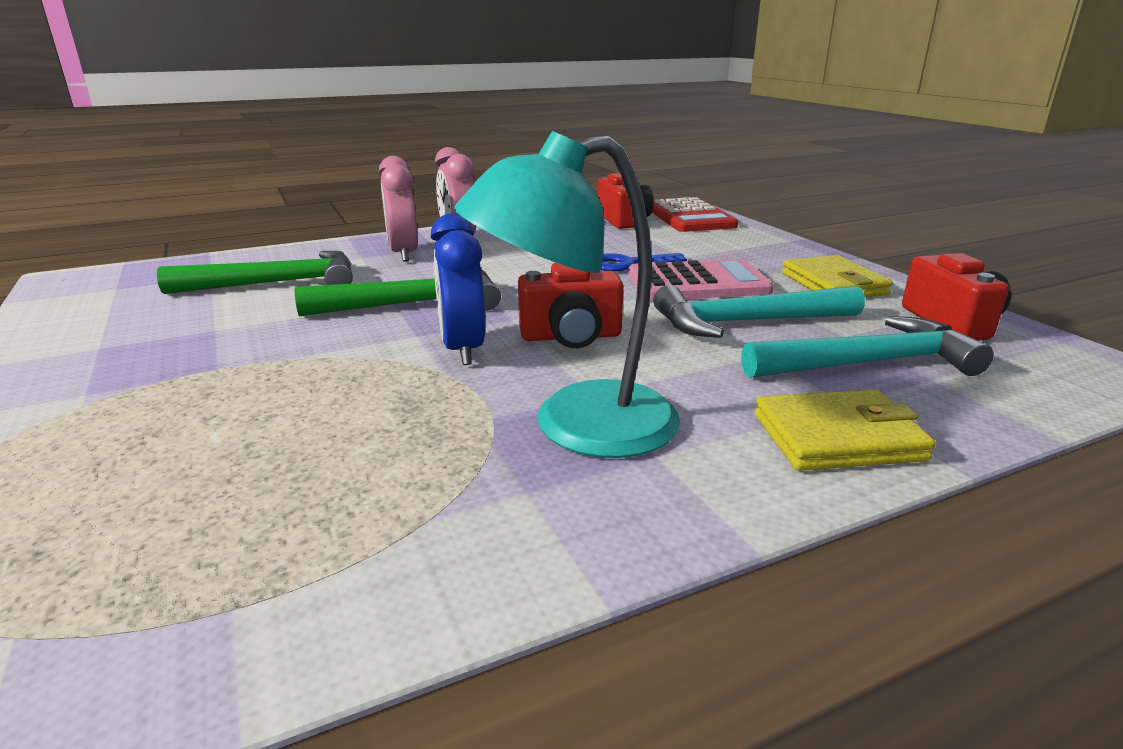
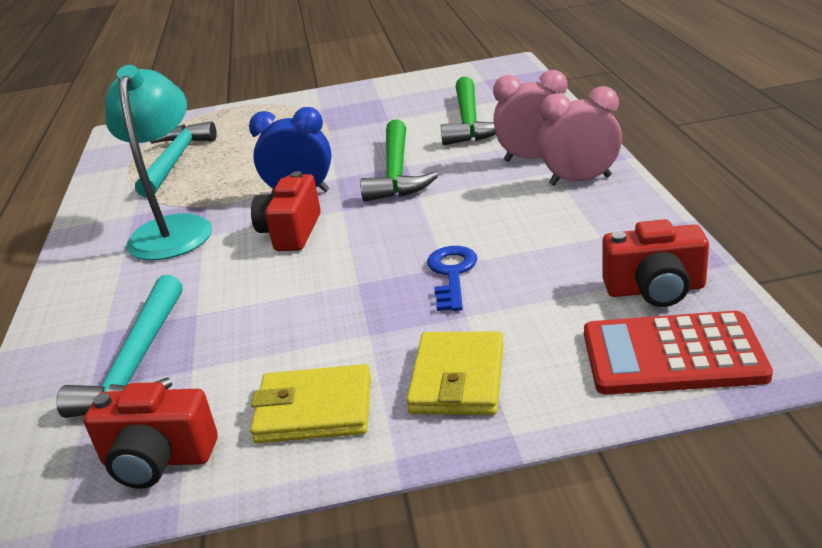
camera: 110 degrees right, 5 degrees up
(697, 283) = (371, 309): pink calculator -> none
(747, 322) = (257, 318): turquoise hammer -> turquoise hammer (175, 161)
(838, 437) = (76, 314): yellow wallet -> yellow wallet (457, 379)

